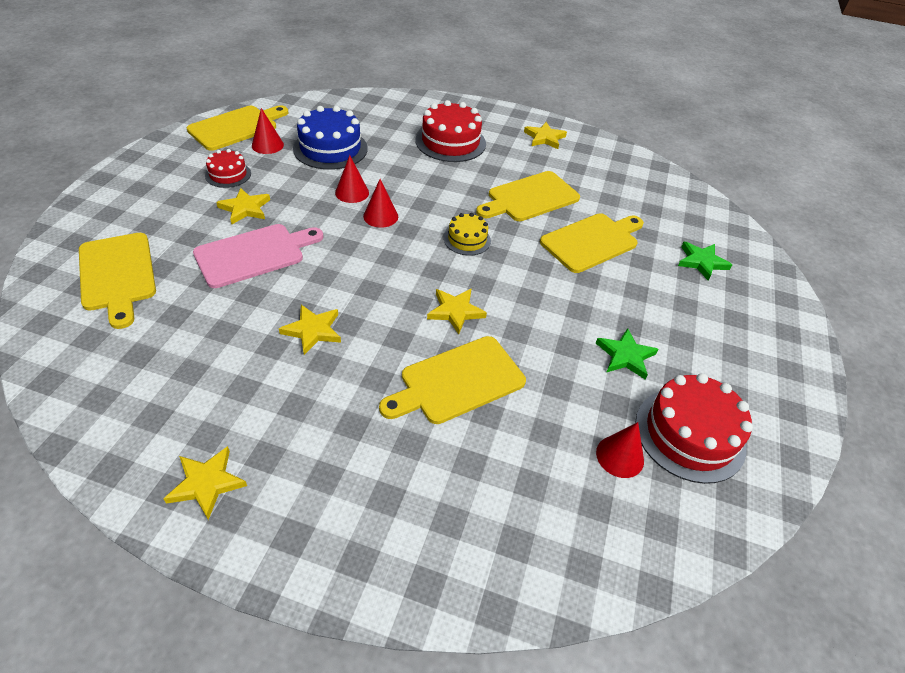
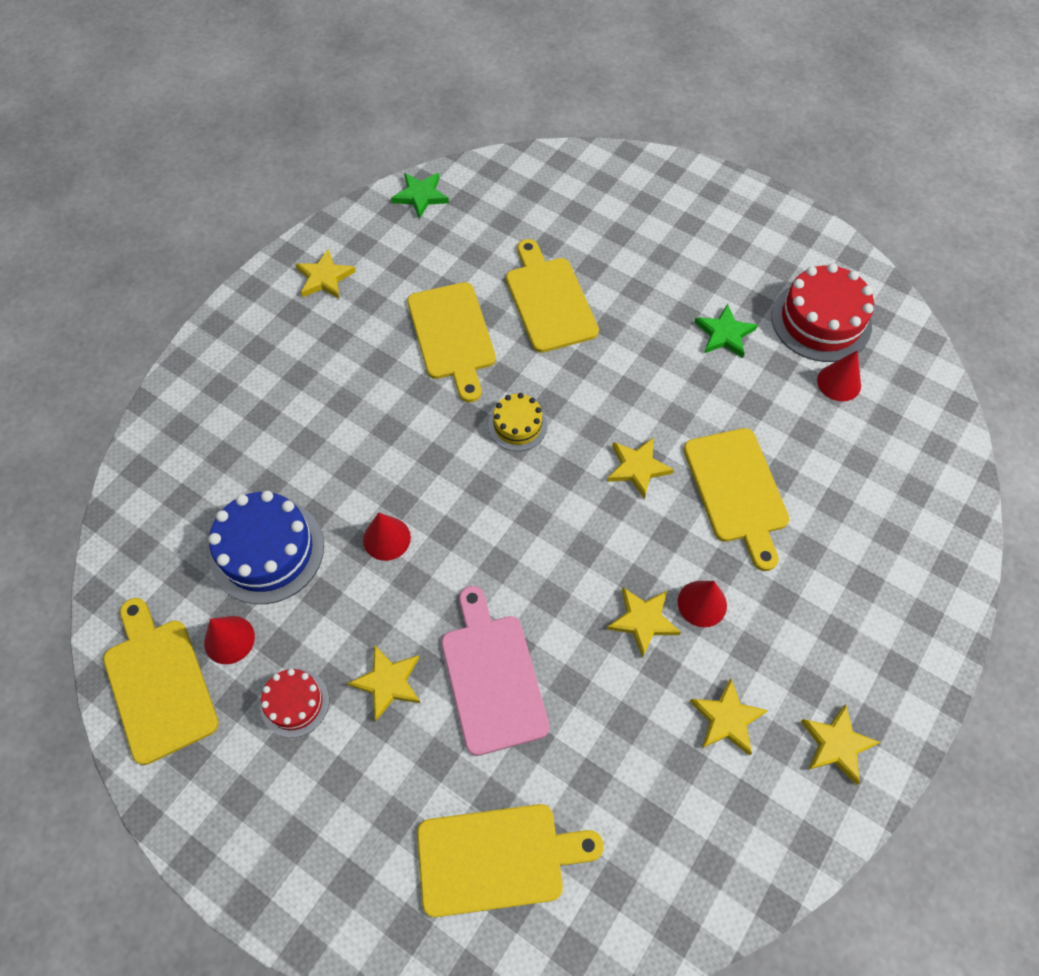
camera: 70 degrees left, 15 degrees up
(228, 395) = (727, 719): none -> yellow star
(380, 216) = (448, 512): red cone -> red cone (702, 603)
(450, 142) = (299, 391): red cake -> none
(701, 262) = (604, 215): green star -> green star (420, 196)

